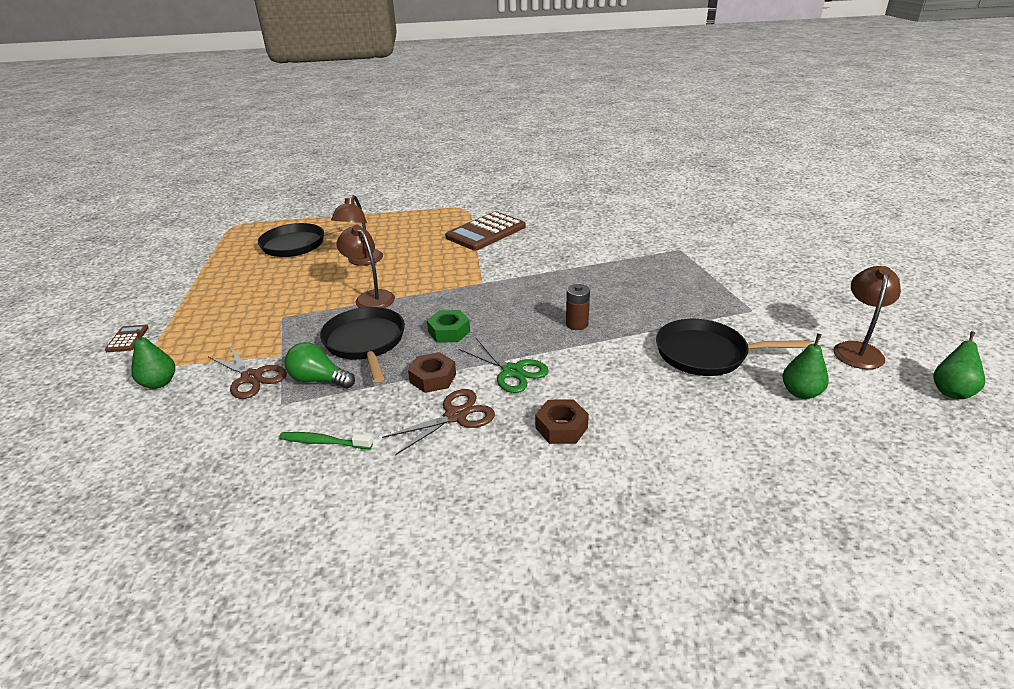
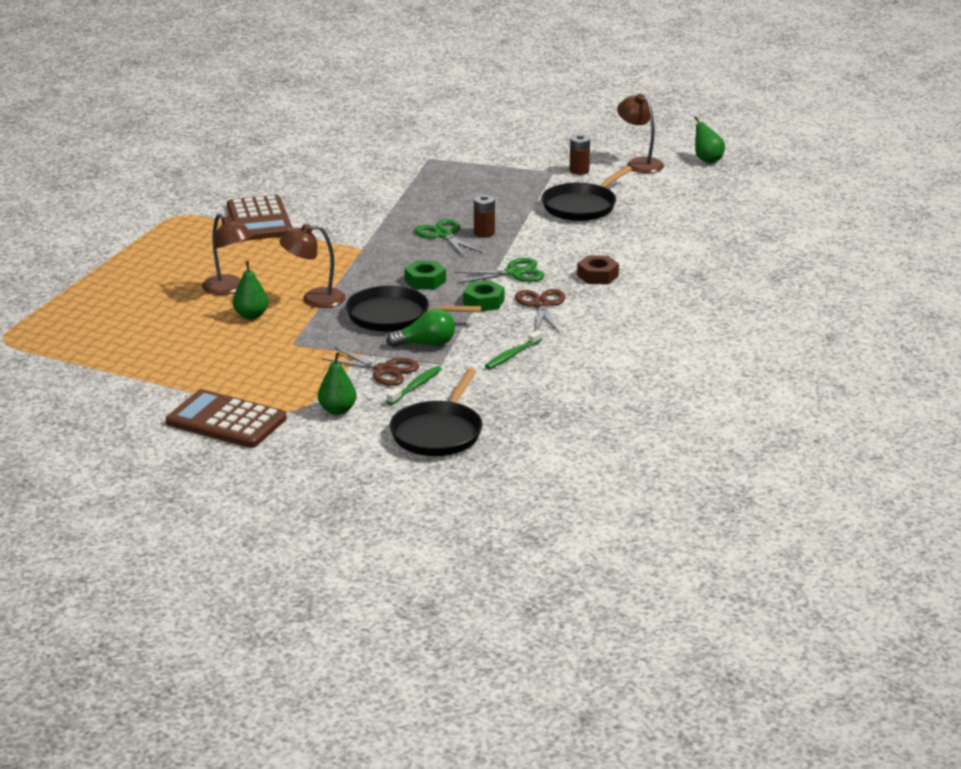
camera: 60 degrees left, 5 degrees down
(127, 339) = (226, 421): brown calculator -> brown calculator, size x2.20
(224, 407) = (416, 386): none -> green toothbrush
(251, 377) = (384, 370): brown scissors -> brown scissors turned 45 degrees clockwise
(298, 244) = (129, 313): black pan -> black pan (438, 433)
(319, 380) = (426, 344): green light bulb -> green light bulb turned 150 degrees counterclockwise
(433, 378) = (483, 302): brown nut -> green nut
(549, 307) = (443, 235): none -> green scissors
(778, 322) = (579, 171): none -> brown battery
(800, 393) = (656, 197): green pear -> green pear (251, 315)

